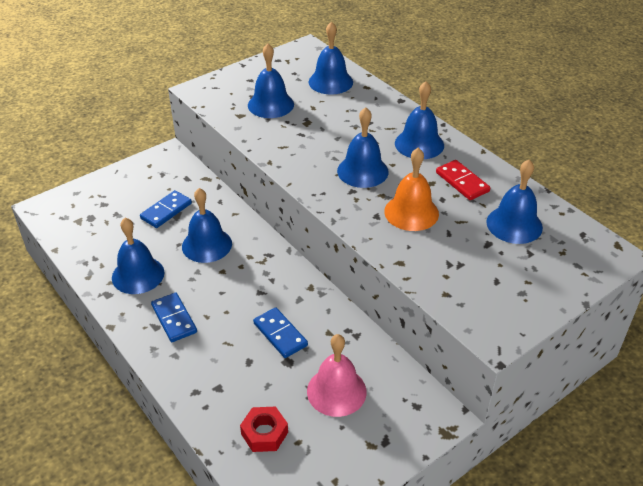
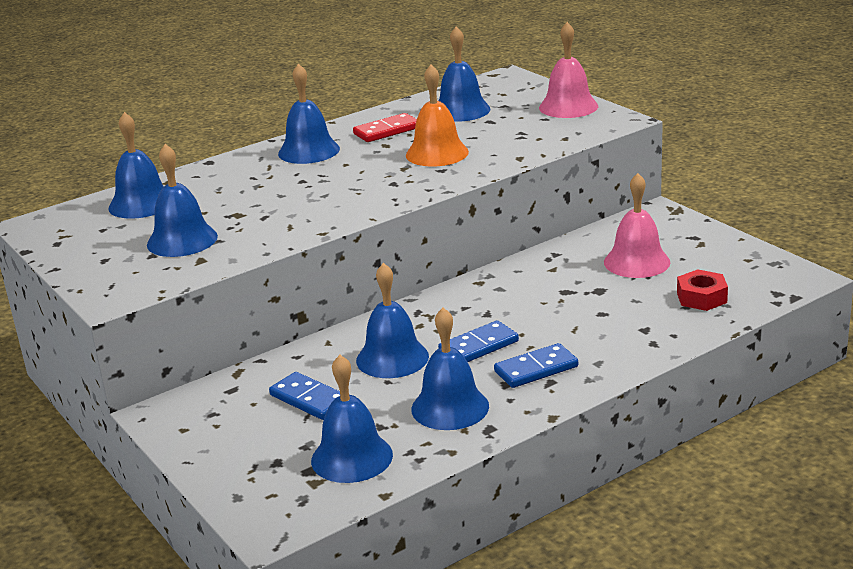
camera: 85 degrees left, 15 degrees down
(280, 334) = (558, 297): blue domino -> blue domino (478, 346)
(362, 171) = (355, 178): blue bell -> blue bell (352, 457)
(530, 299) = (568, 107): none -> pink bell

